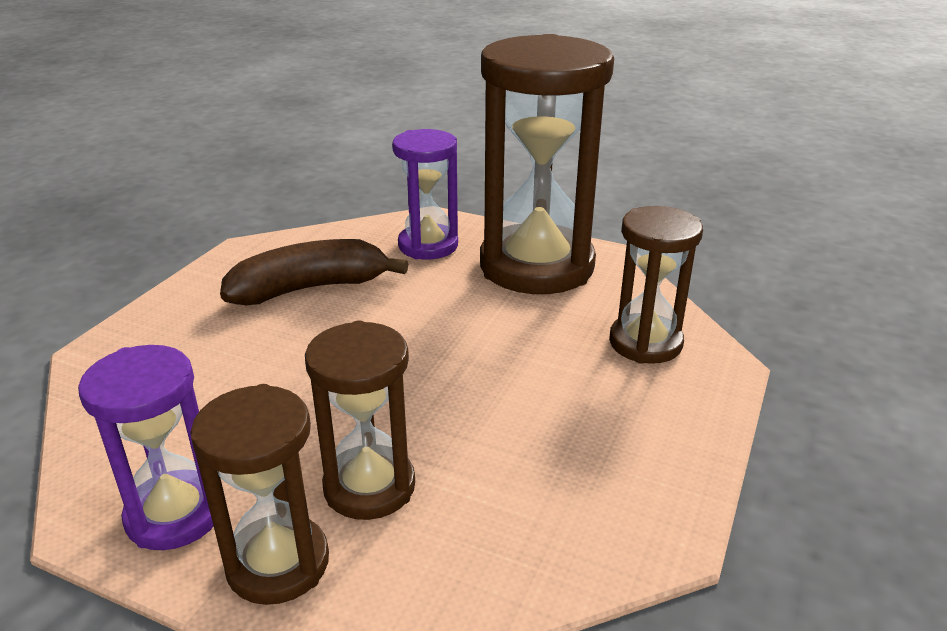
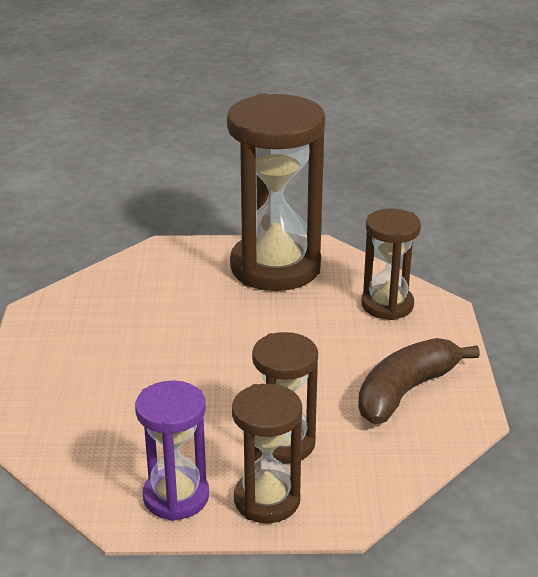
camera: 25 degrees left, 0 degrees up
(310, 288) = (120, 327): brown banana -> brown banana (406, 391)
(428, 245) = (181, 270): purple hourglass -> none

